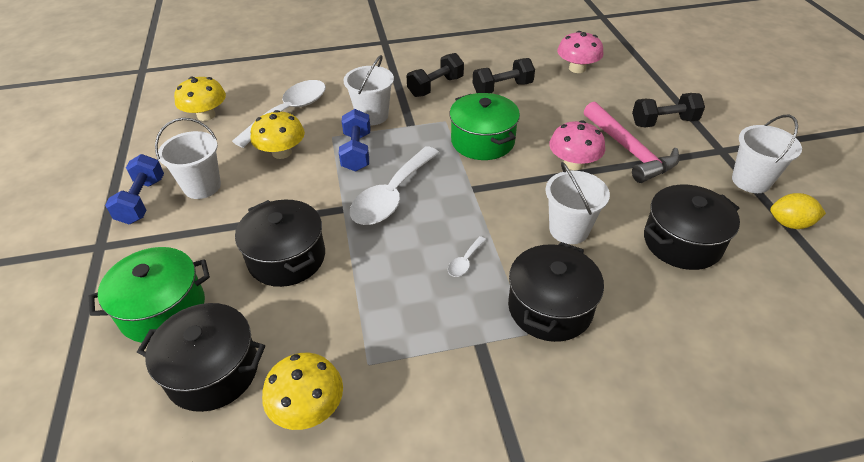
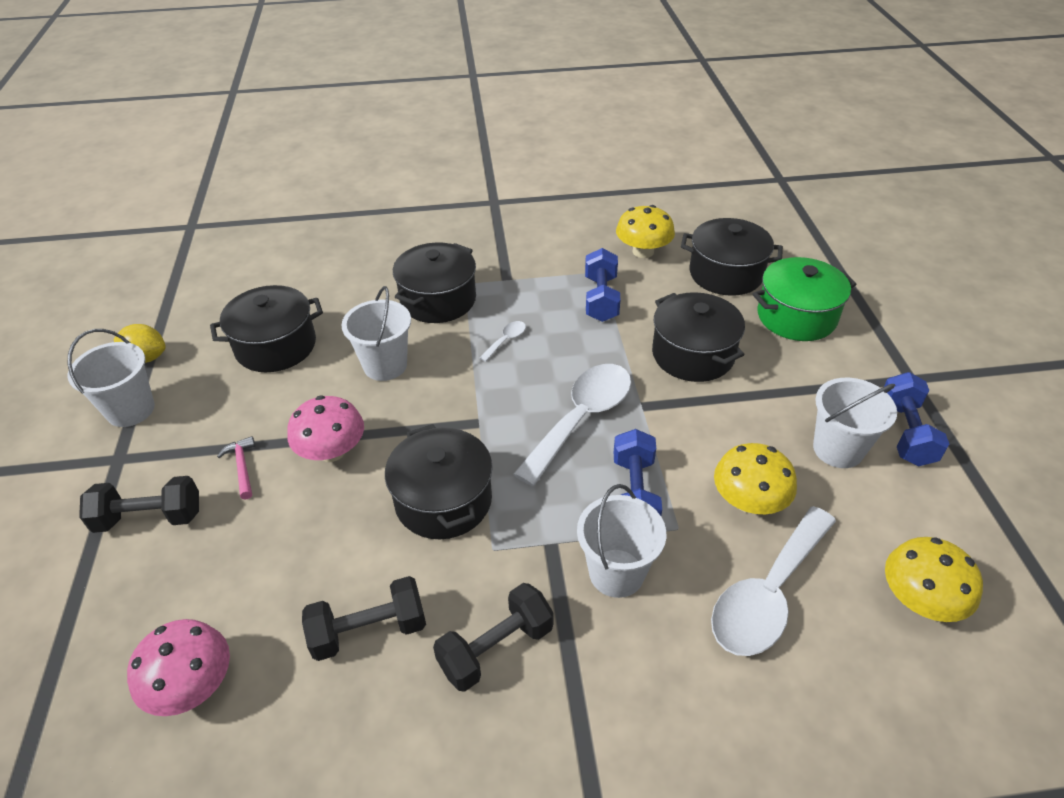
camera: 175 degrees left, 0 degrees up
(369, 321) = (601, 299): none -> blue dumbbell
(482, 141) = (443, 500): green pot -> black pot
(629, 151) = (242, 467): pink hammer -> pink hammer, size x0.45

